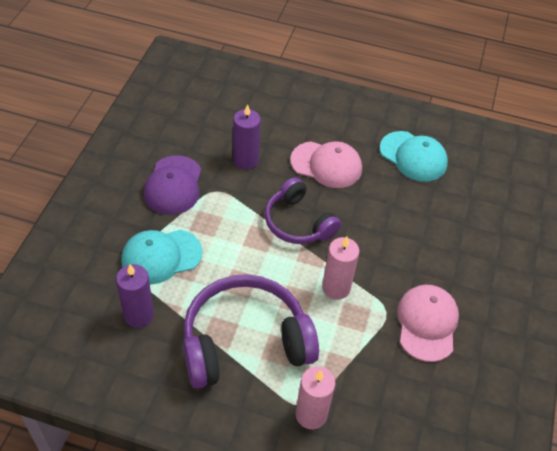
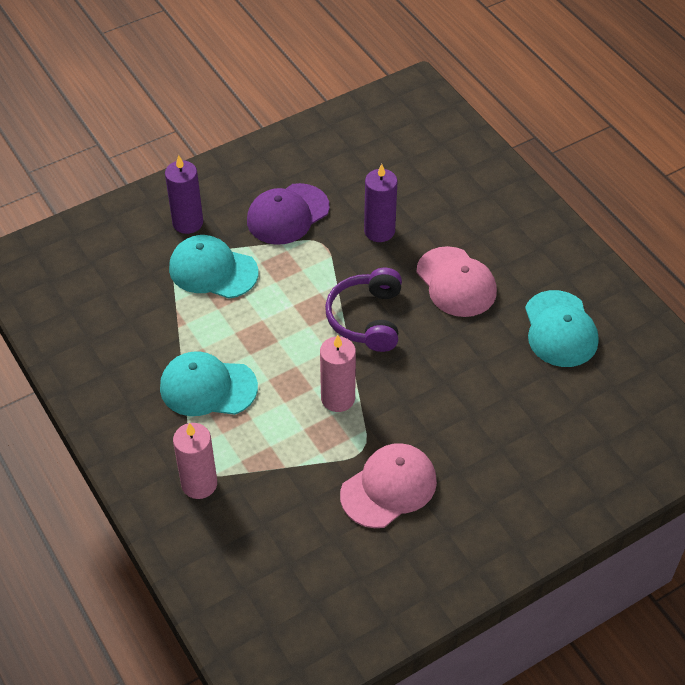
camera: 45 degrees right, 0 degrees up
(139, 315) = (145, 307): purple candle -> purple candle (187, 222)
(245, 341) = (208, 387): purple headphones -> turquoise cap

